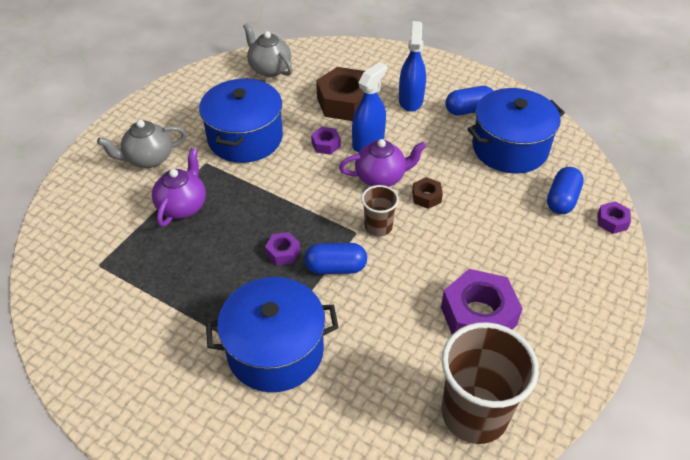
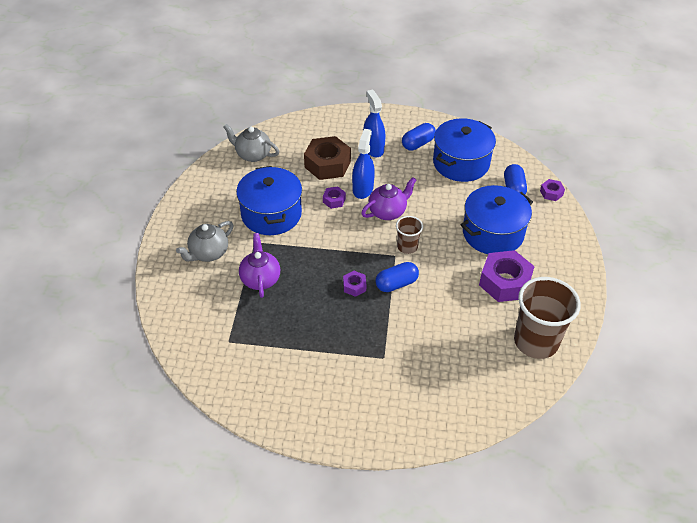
camera: 25 degrees left, 0 degrees up
(275, 350) = (392, 351): blue pot -> blue pot (493, 233)
(426, 197) = (426, 215): brown nut -> none

